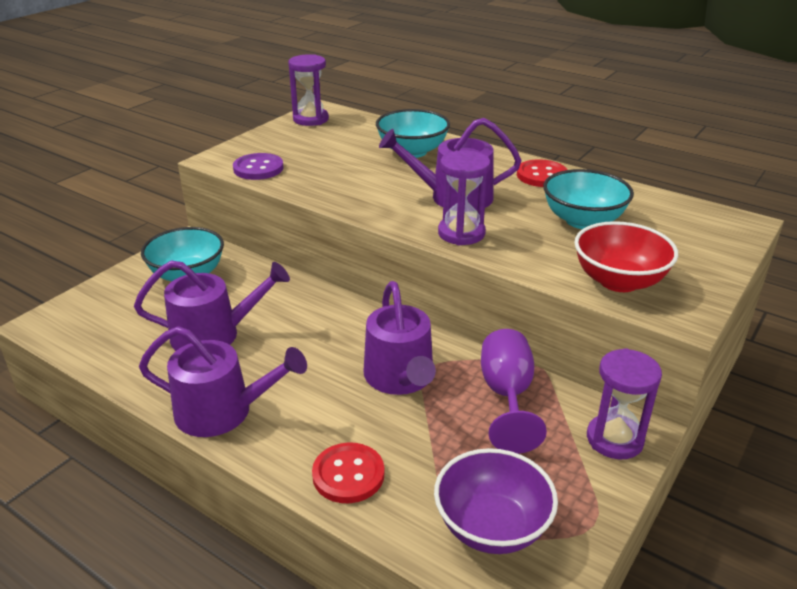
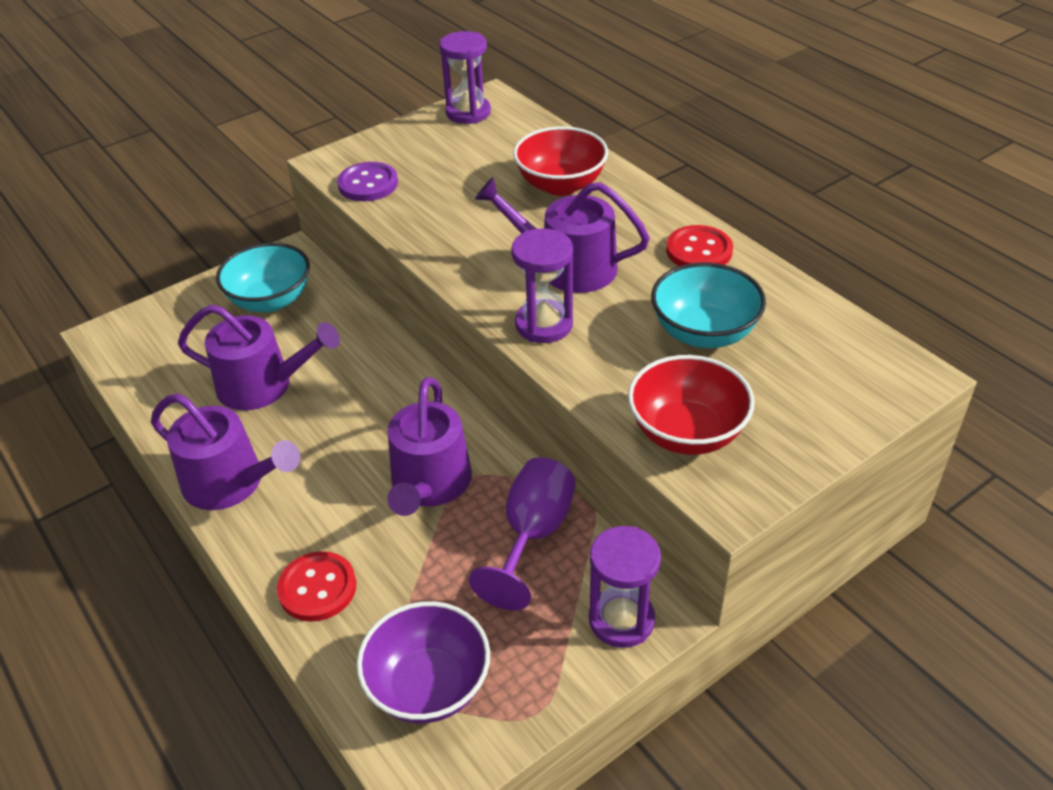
camera: 20 degrees right, 10 degrees up
(412, 151) = (561, 185): turquoise bowl -> red bowl

